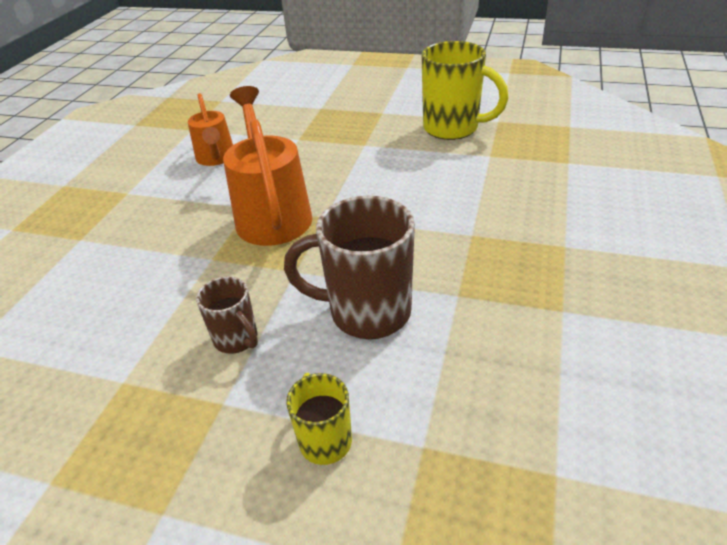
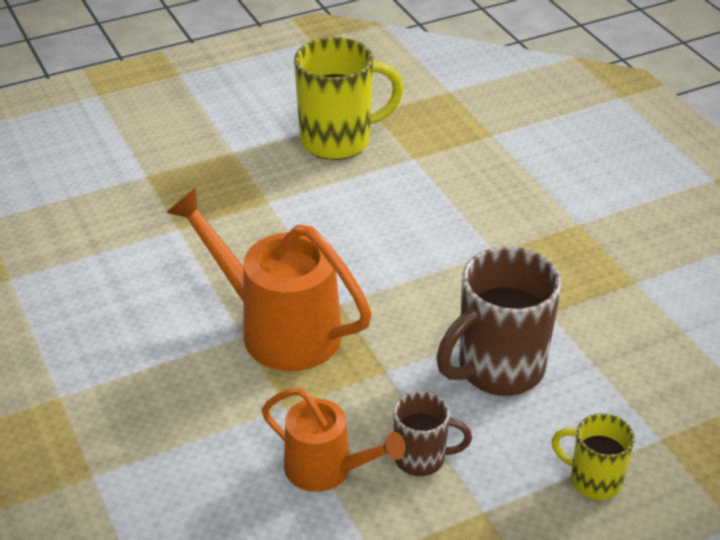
camera: 45 degrees left, 0 degrees up
(216, 158) = (110, 299): orange watering can -> orange watering can (327, 469)

